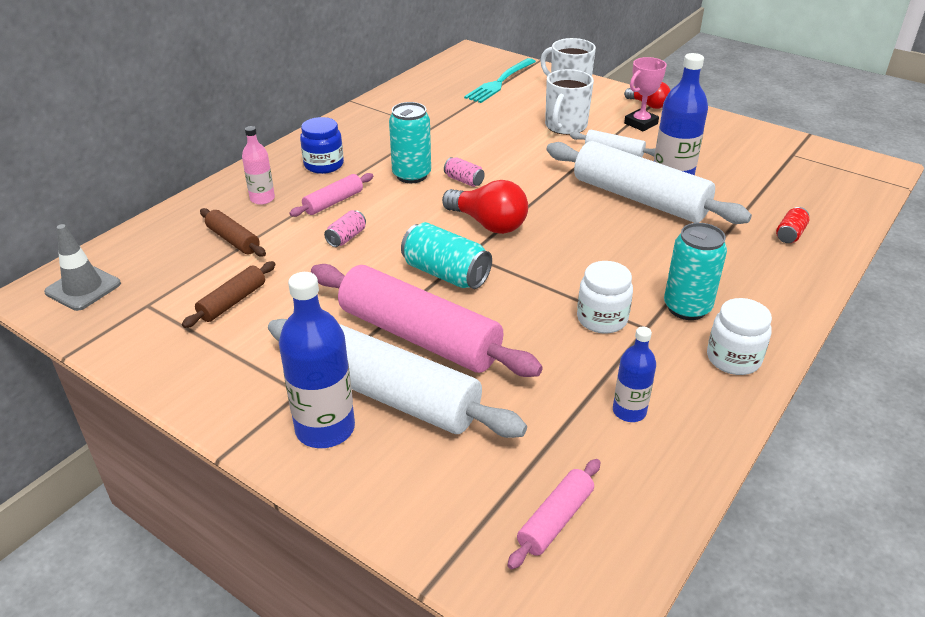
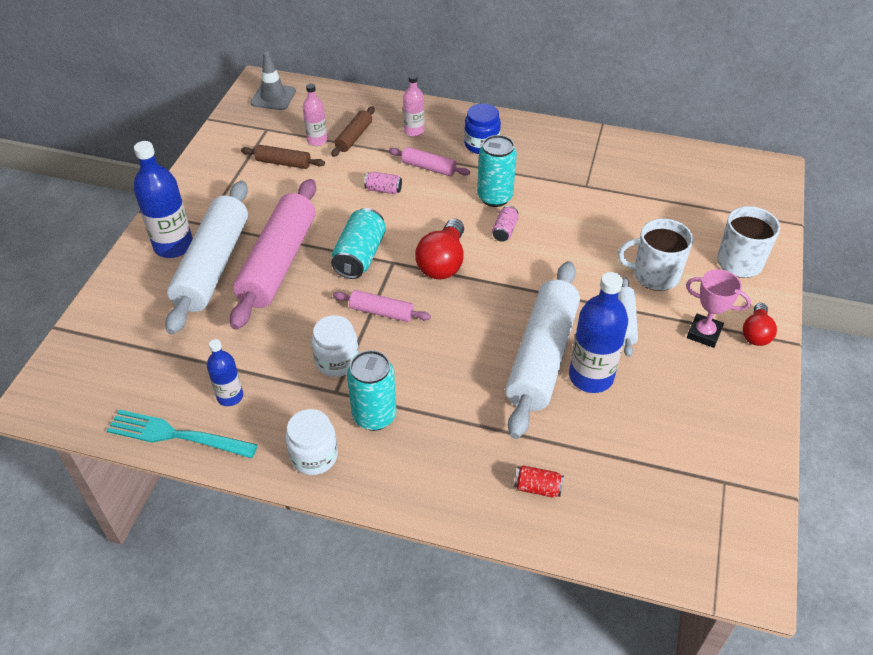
camera: 70 degrees right, 10 degrees up
(213, 268) = (317, 140): none -> pink bottle
(500, 82) = (717, 206): turquoise fork -> turquoise fork (176, 435)
(555, 520) = (117, 374): pink rolling pin -> pink rolling pin (381, 312)

